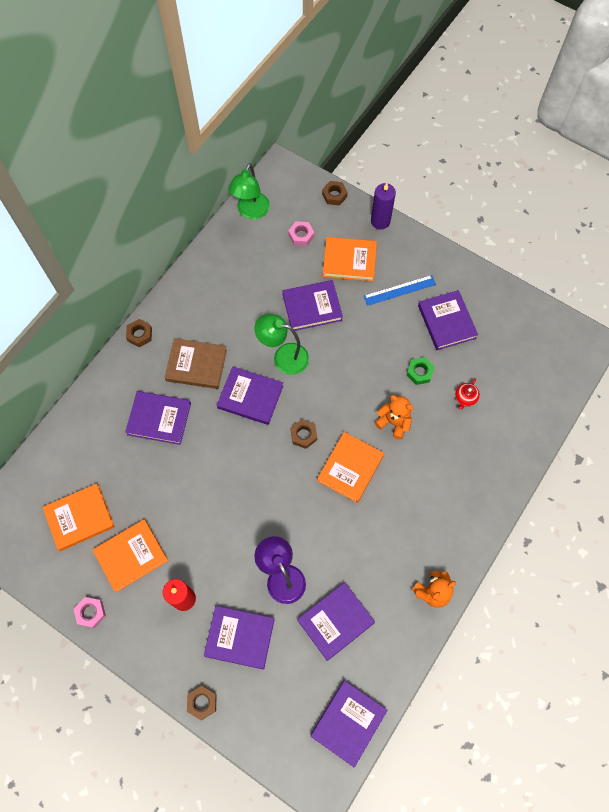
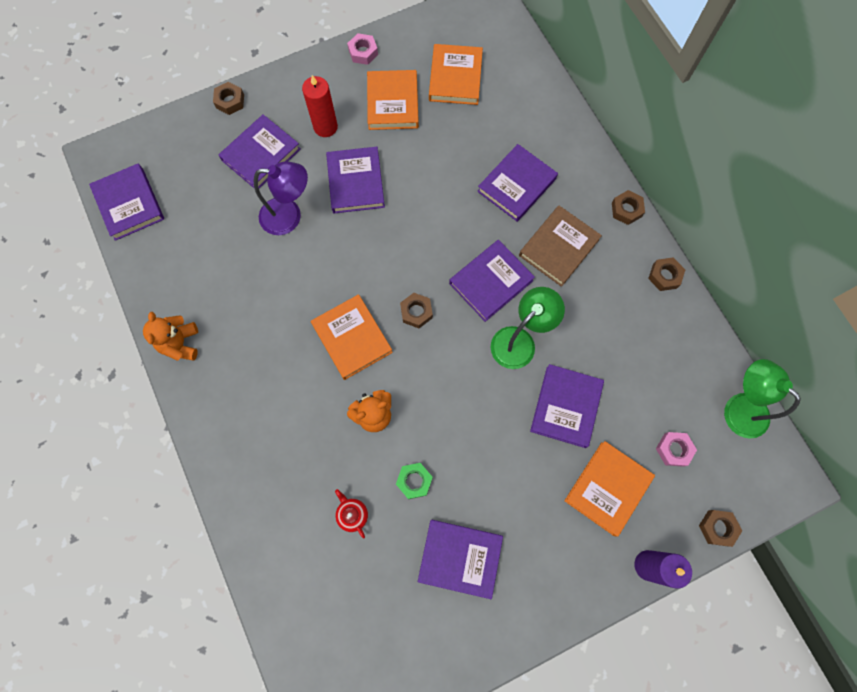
camera: 120 degrees right, 5 degrees up
(180, 289) = (664, 276): none -> brown nut
(335, 621) = (217, 240): purple book -> purple book (355, 182)
(399, 290) = (534, 526): blue ruler -> none

